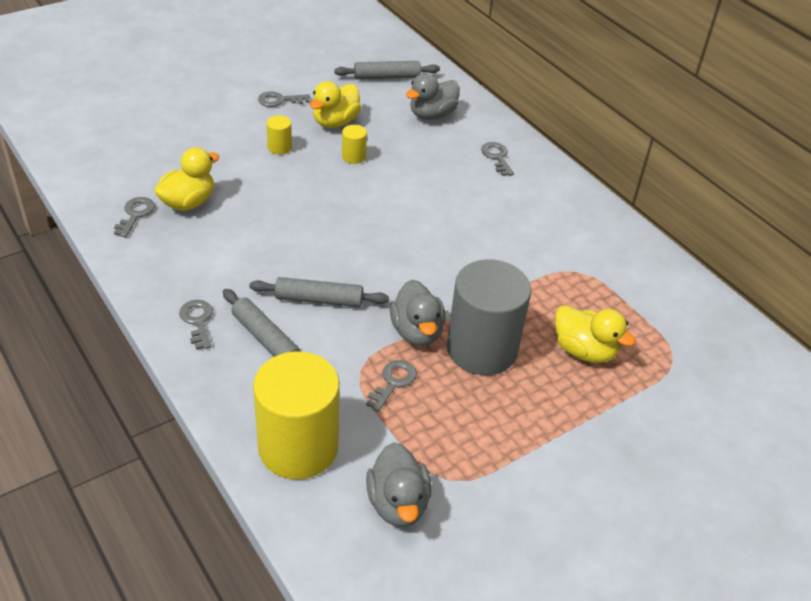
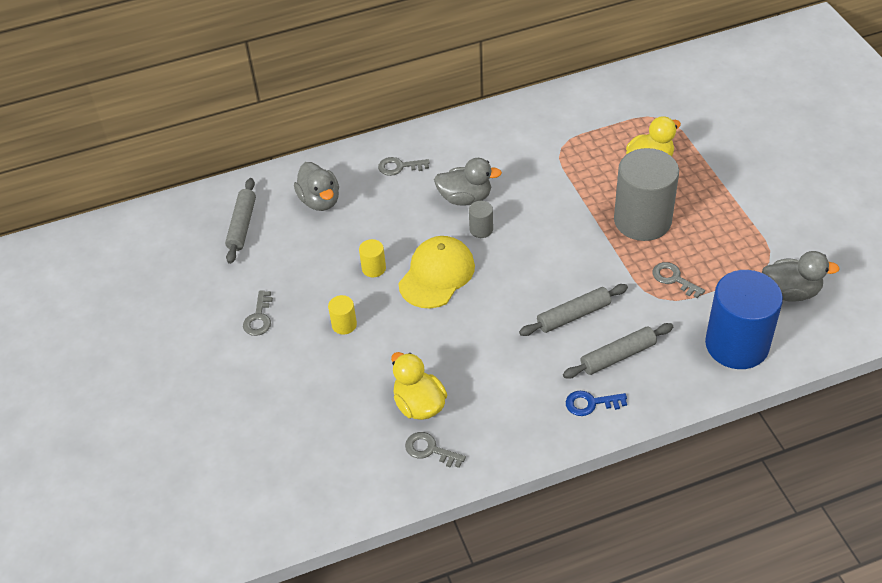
camera: 70 degrees left, 5 degrees up
(197, 321) = (591, 403): grey key -> blue key
(298, 447) = (737, 344): yellow cylinder -> blue cylinder
(319, 300) = (573, 315): grey rolling pin -> grey rolling pin turned 45 degrees clockwise
(335, 122) = (311, 276): yellow duck -> none
(355, 197) = (437, 275): none -> yellow cap
(417, 332) = (619, 256): grey duck -> grey duck (465, 198)
(426, 221) = (481, 229): none -> grey cylinder

